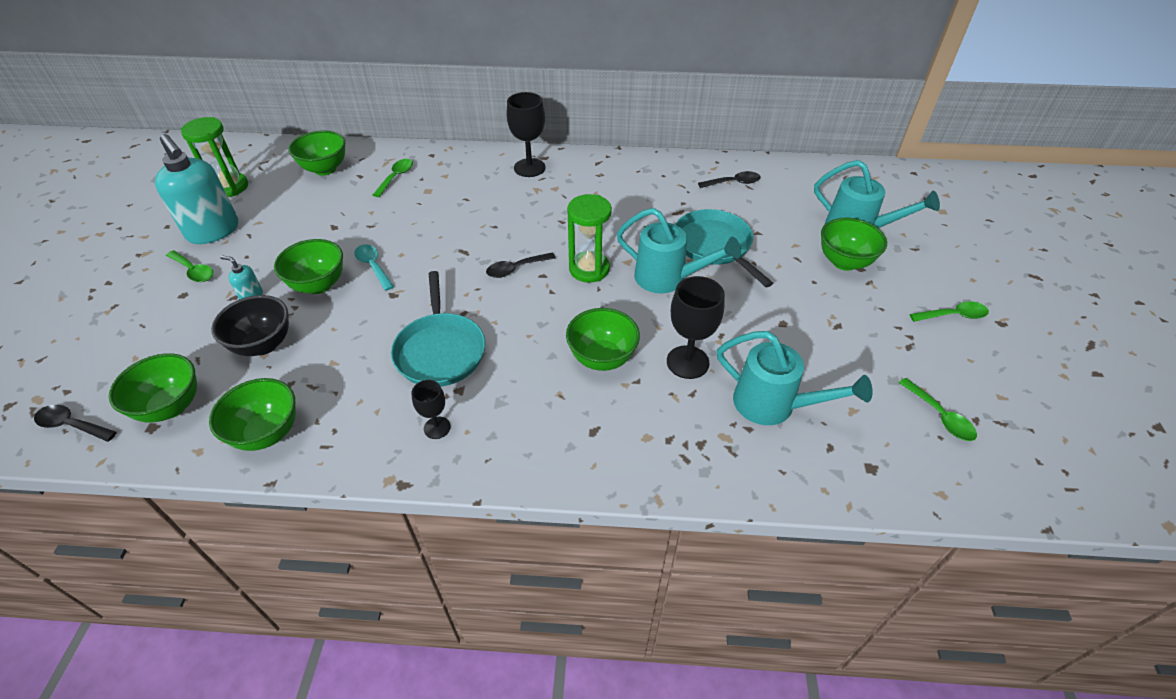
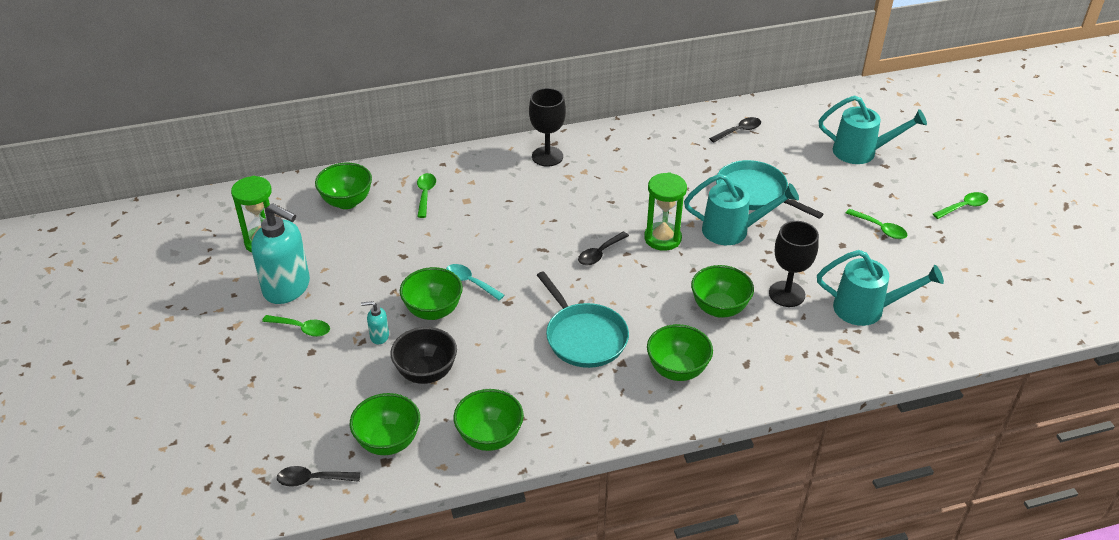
camera: 20 degrees left, 5 degrees down
(437, 428) = (624, 395): black goblet -> none
(844, 262) = (864, 182): green bowl -> green bowl (677, 370)
(940, 416) = (985, 285): green spoon -> green spoon (880, 228)

